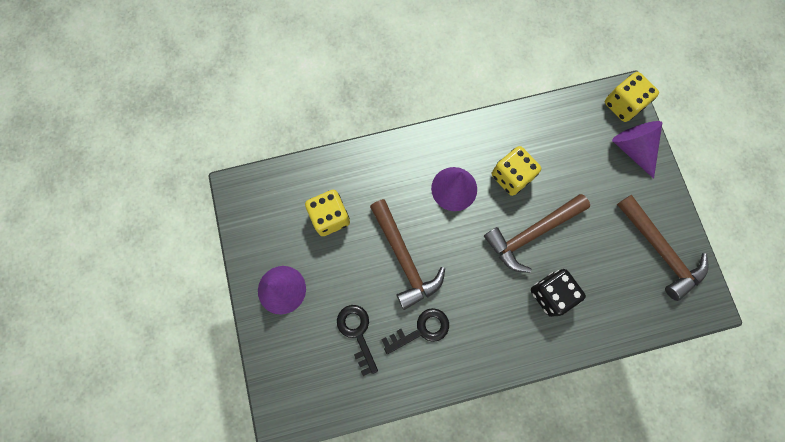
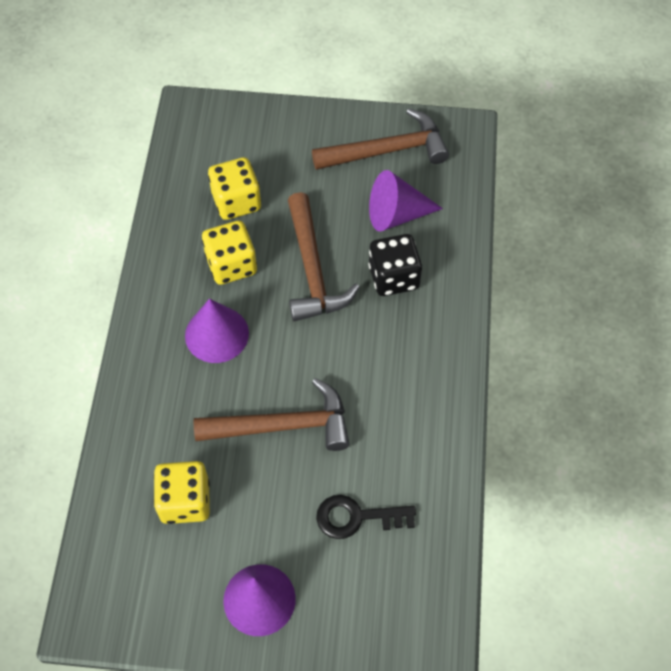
camera: 70 degrees left, 15 degrees down
(421, 330) = (382, 437): black key -> none
(623, 105) = (199, 116): yellow dice -> yellow dice (236, 201)
(632, 149) = (257, 128): purple cone -> purple cone (396, 214)

